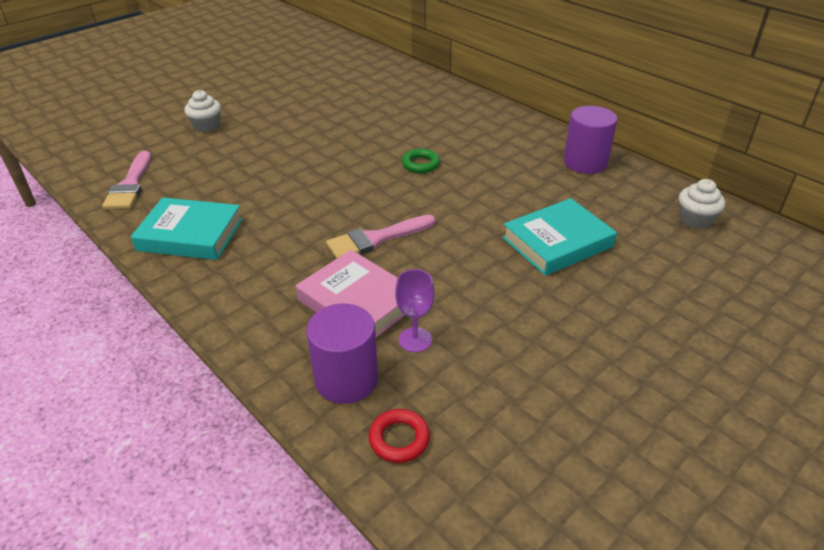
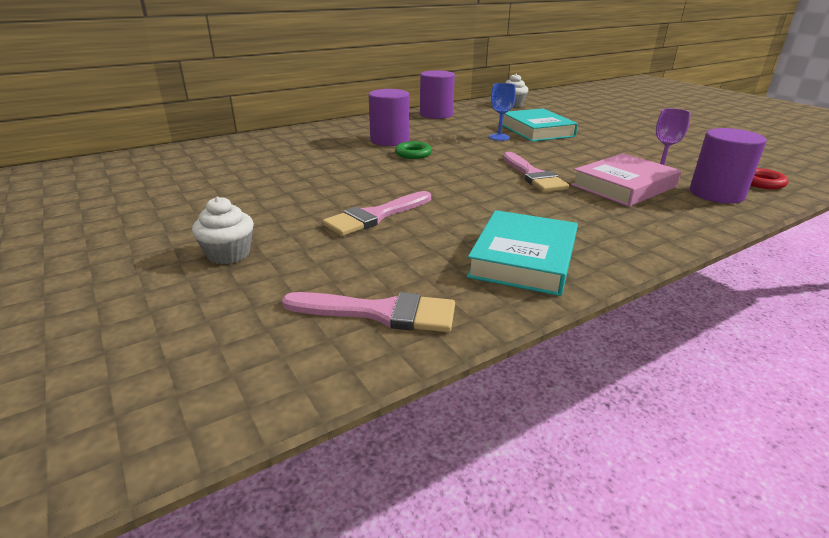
camera: 80 degrees left, 10 degrees down
(265, 165) = (375, 216): none -> pink brush
(460, 146) = (389, 140): none -> purple cylinder
(508, 213) = (499, 137): none -> blue goblet

